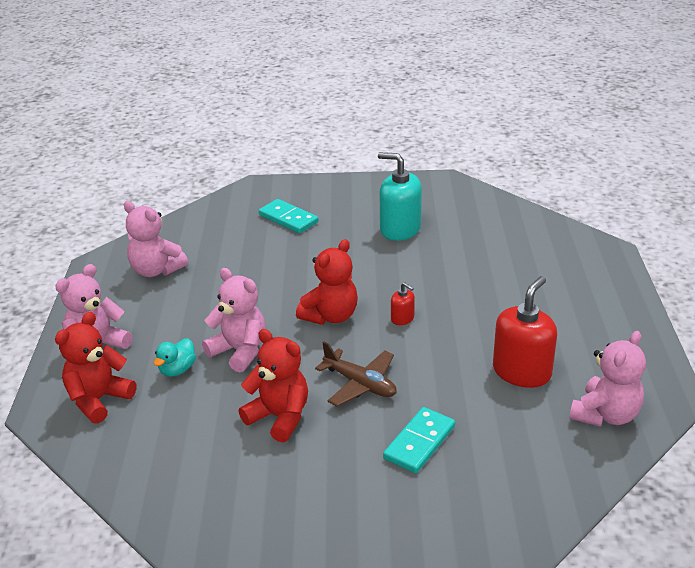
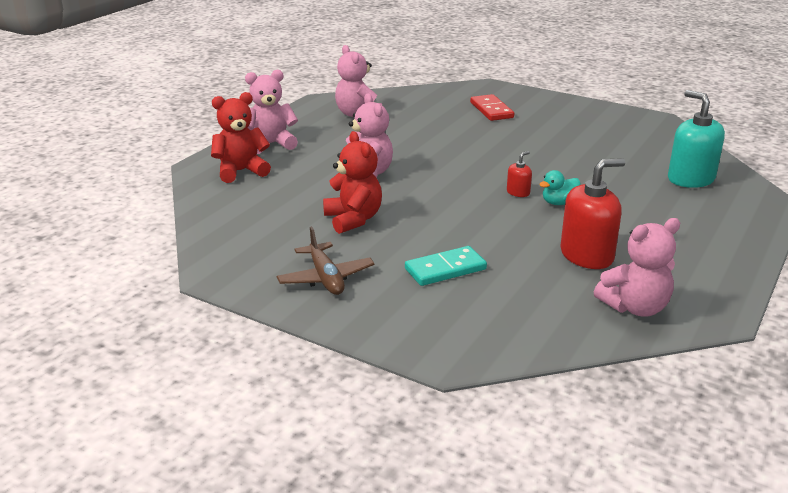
camera: 30 degrees right, 5 degrees down
(177, 370) = (311, 171): turquoise duck -> turquoise duck (559, 203)
(288, 219) = (491, 110): turquoise domino -> red domino
(330, 316) = (460, 174): red teddy bear -> none
(360, 384) = (437, 220): brown plane -> brown plane (325, 278)
(400, 229) = (579, 139): turquoise soap dispenser -> turquoise soap dispenser (690, 179)
(402, 318) = (518, 192): red soap dispenser -> red soap dispenser turned 120 degrees counterclockwise

